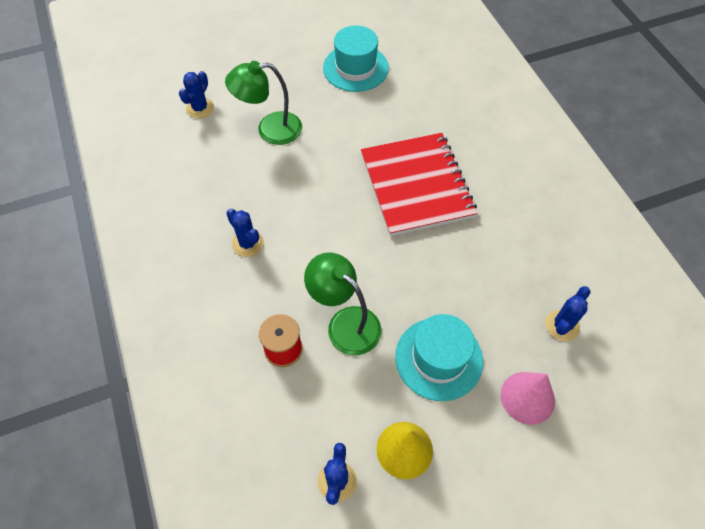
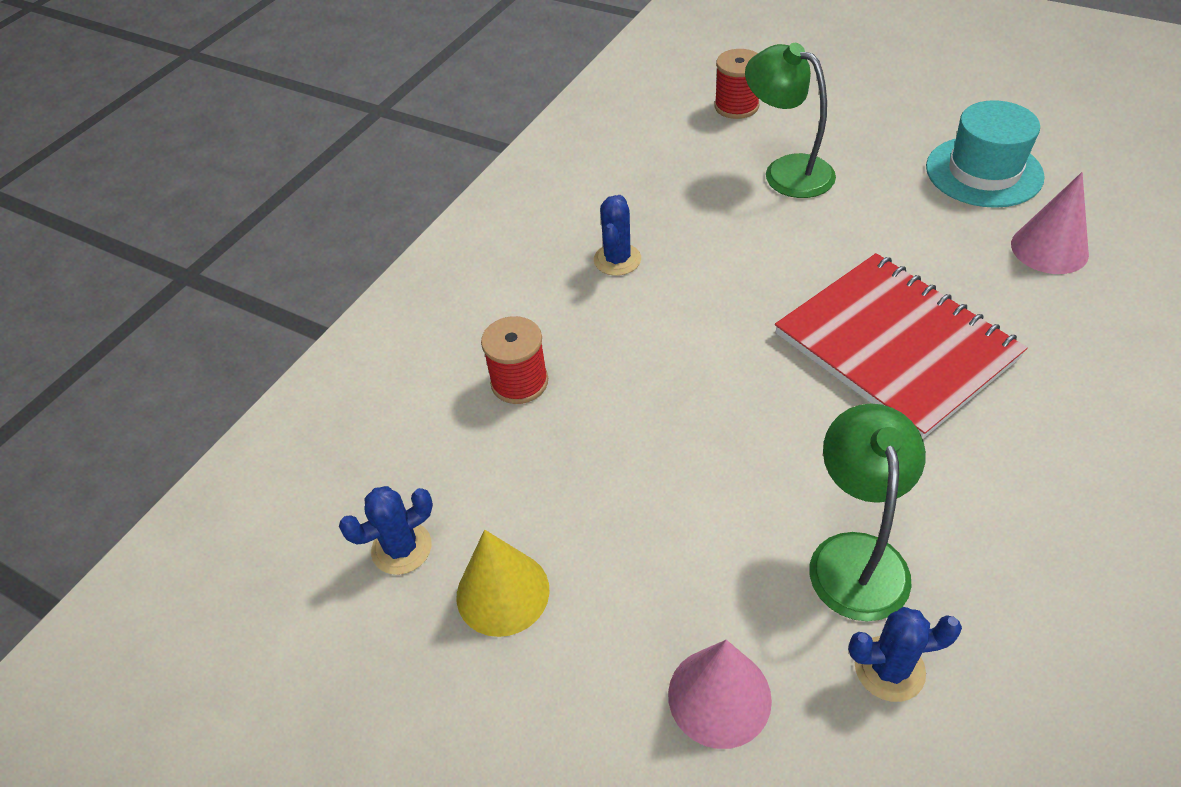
camera: 55 degrees right, 10 degrees down
(200, 108) = (736, 106): blue cactus -> red spool
(345, 323) = (613, 414): green lamp -> green lamp (856, 556)
(416, 185) = (895, 346): red notebook -> red notebook turned 75 degrees counterclockwise
(420, 90) = (1049, 249): none -> pink cone
(438, 358) = (667, 544): turquoise hat -> none

